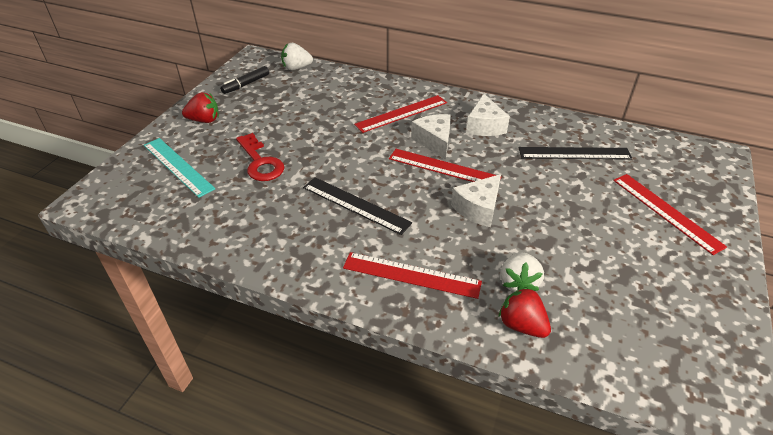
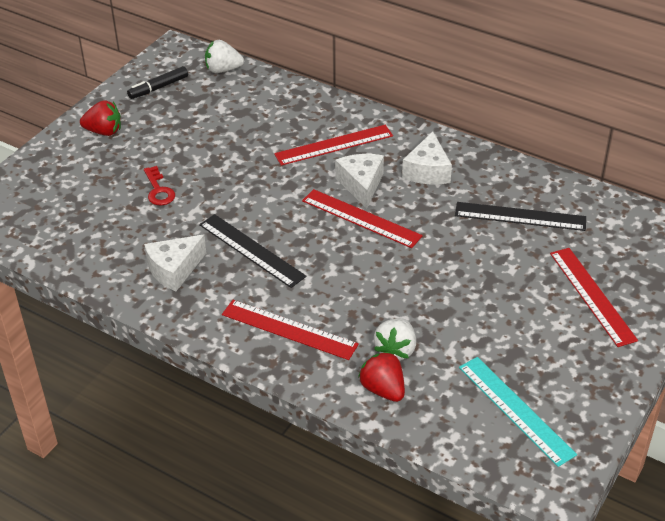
camera: 10 degrees right, 0 degrees up
(178, 166) = (69, 186): turquoise ruler -> turquoise ruler (516, 410)
(260, 162) = (159, 190): red key -> red key, size x0.67
(478, 208) = (383, 269): white cheese -> white cheese (174, 270)

